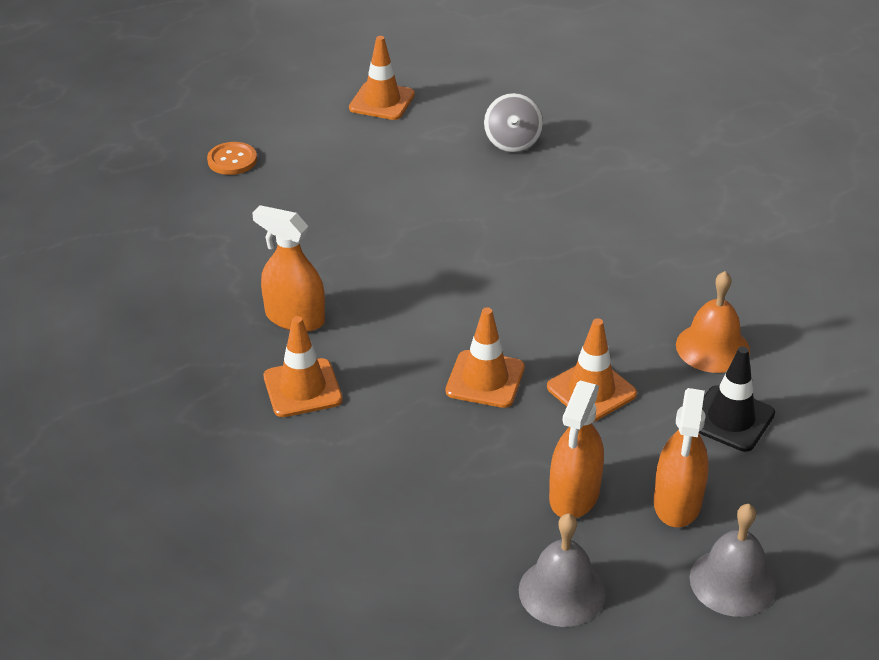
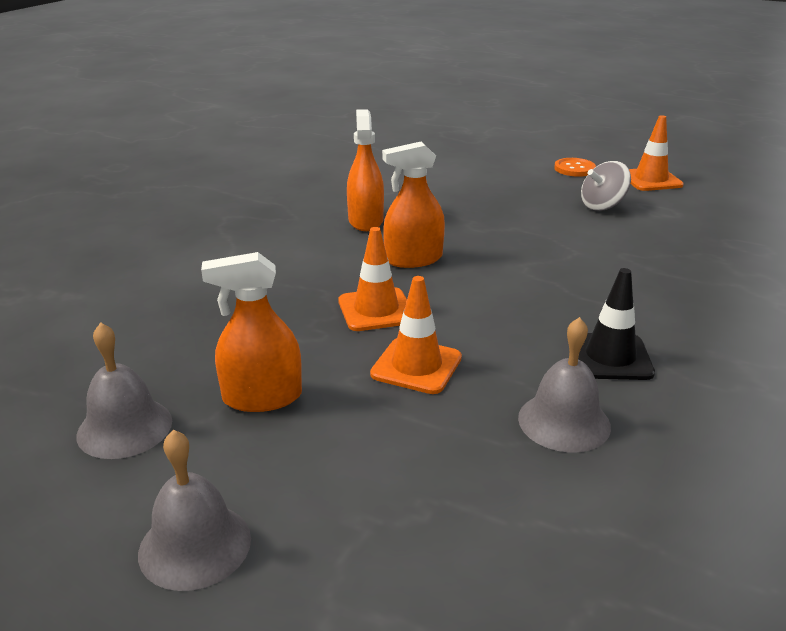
camera: 60 degrees right, 10 degrees down
(232, 160) = (503, 158): orange button -> orange button (574, 169)
(302, 388) = (292, 244): orange traffic cone -> none
(512, 142) = (695, 236): grey spinning top -> grey spinning top (602, 206)
(677, 502) = (297, 466): orange spray bottle -> orange spray bottle (413, 259)
(712, 347) = (564, 422): orange bell -> grey bell
(730, 419) = (462, 467): black traffic cone -> black traffic cone (610, 357)

